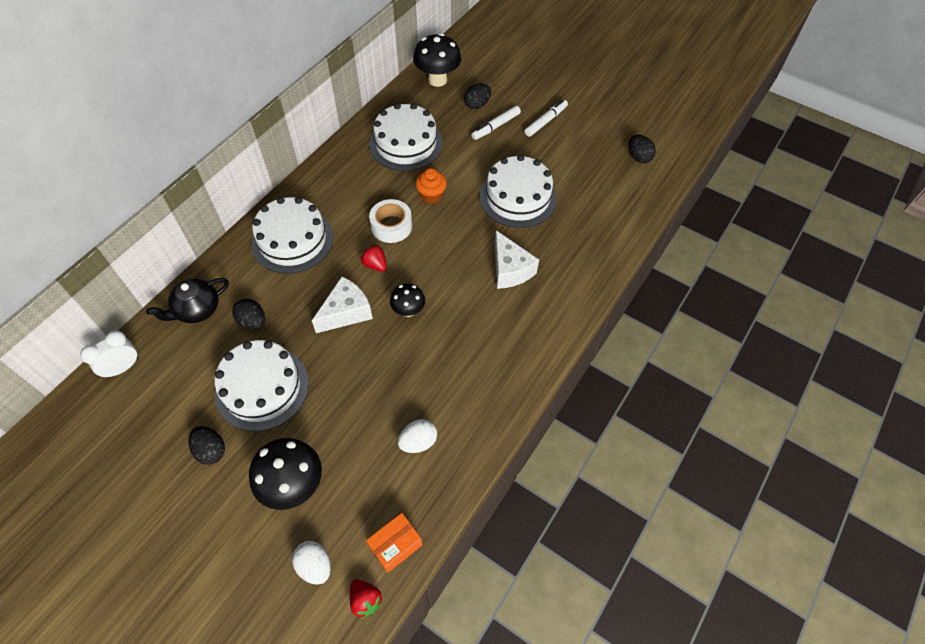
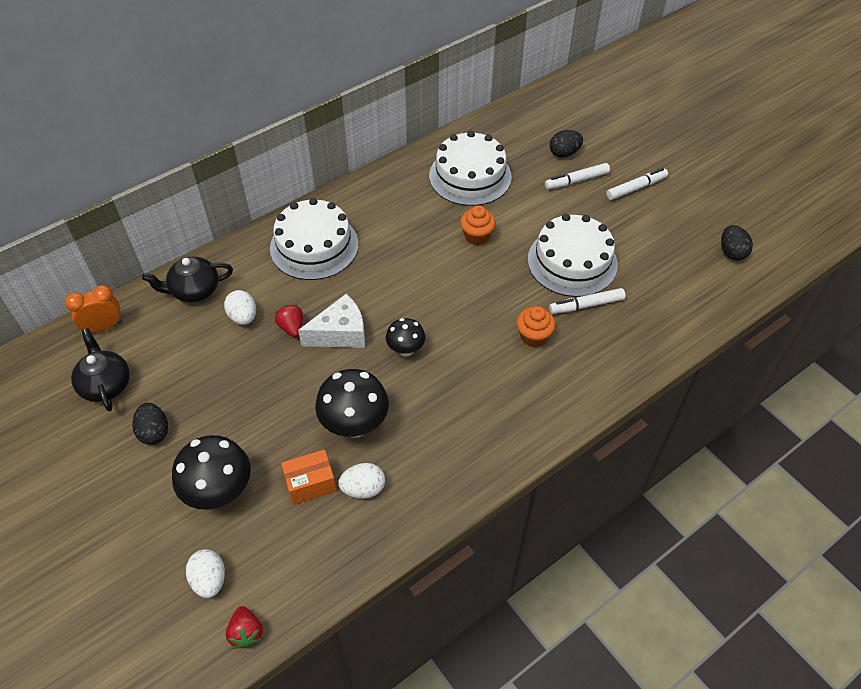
camera: 20 degrees right, 5 degrees down
(123, 367) = (104, 327): white clock -> orange clock
(147, 421) = (106, 384): none -> black teapot
(252, 322) = (243, 317): black egg -> white egg
(262, 387) = (227, 385): white cake -> none
(375, 265) = (389, 293): red strawberry -> red strawberry (292, 327)
(391, 226) = (421, 258): white tape -> none
(395, 546) = (298, 588): orange box -> orange box (311, 484)
(437, 80) = (530, 117): black mushroom -> black mushroom (355, 425)
(510, 269) = (533, 336): white cheese -> orange cupcake
(542, 231) = (586, 305): none -> white marker

